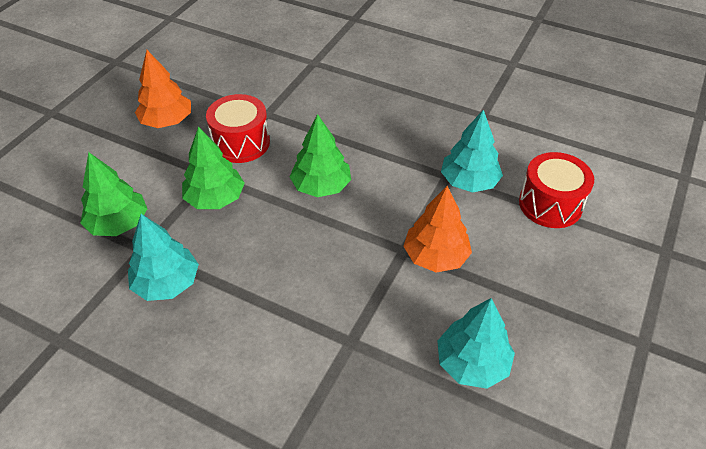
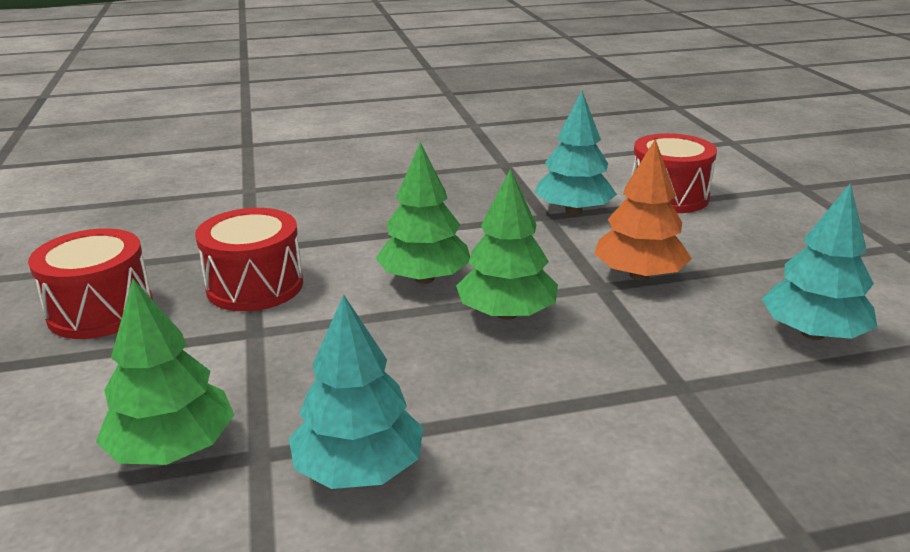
camera: 40 degrees left, 20 degrees down
(167, 121) = (101, 311): orange tree -> red drum
(215, 198) = (298, 350): green tree -> green tree (506, 314)

